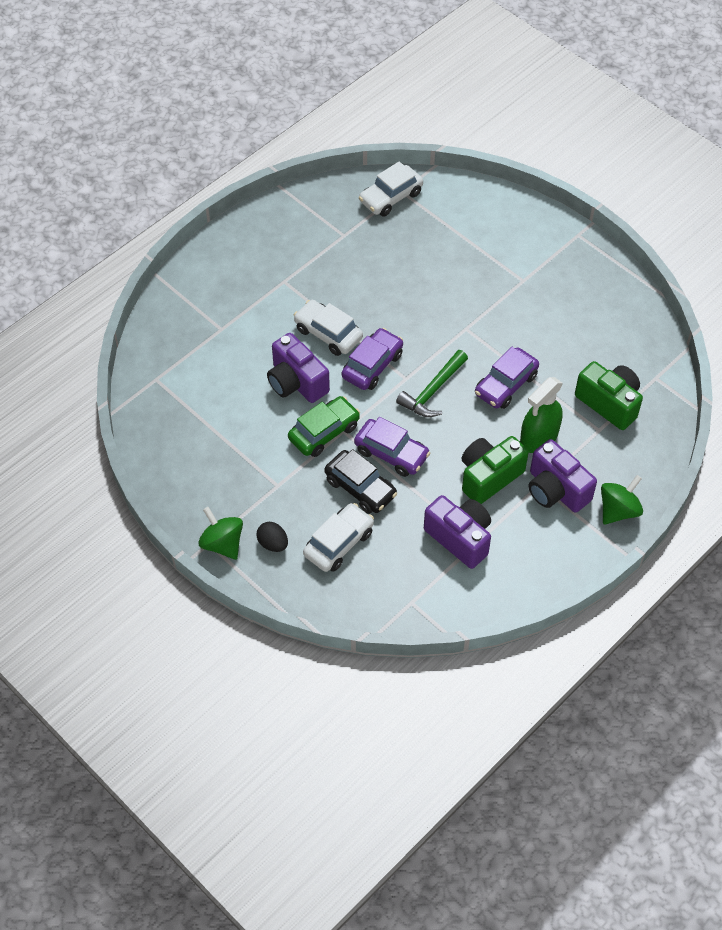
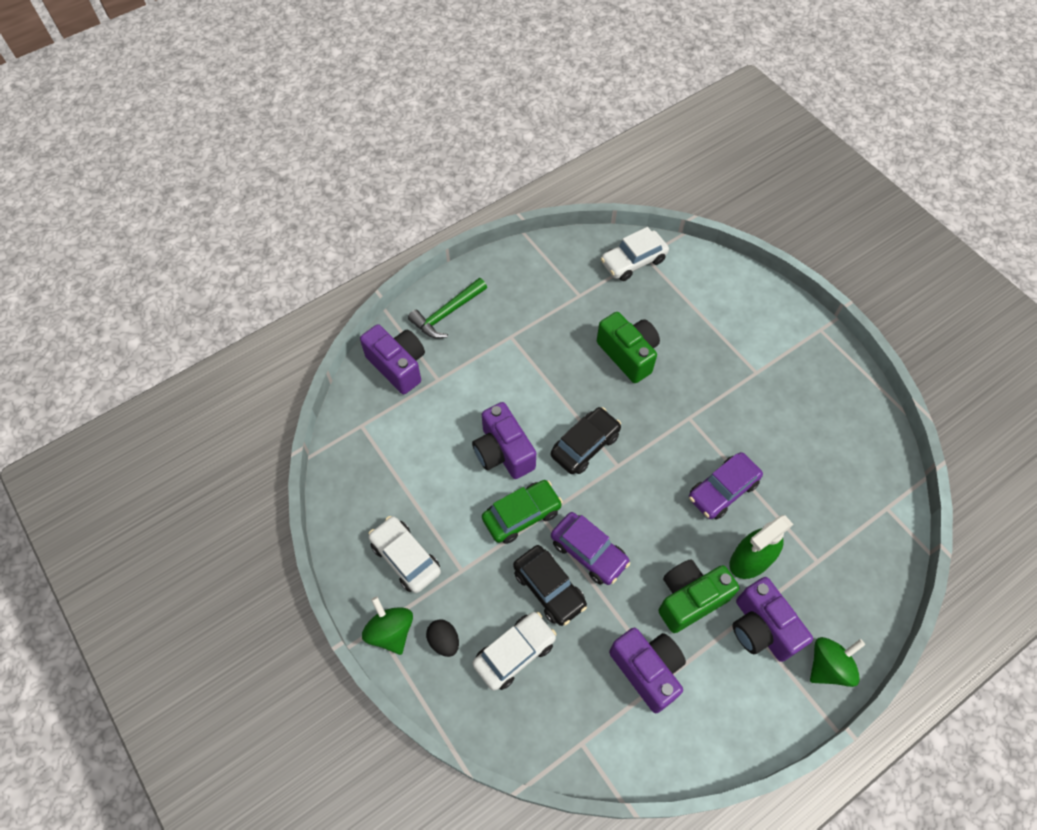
camera: 10 degrees right, 5 degrees up
(179, 322) = (398, 366): none -> purple camera
(328, 333) = (545, 401): white car -> white car (405, 558)
(372, 365) = (585, 445): purple car -> black car
(433, 391) = (644, 485): green hammer -> green hammer (447, 313)
(609, 403) = (832, 530): green camera -> green camera (628, 354)

